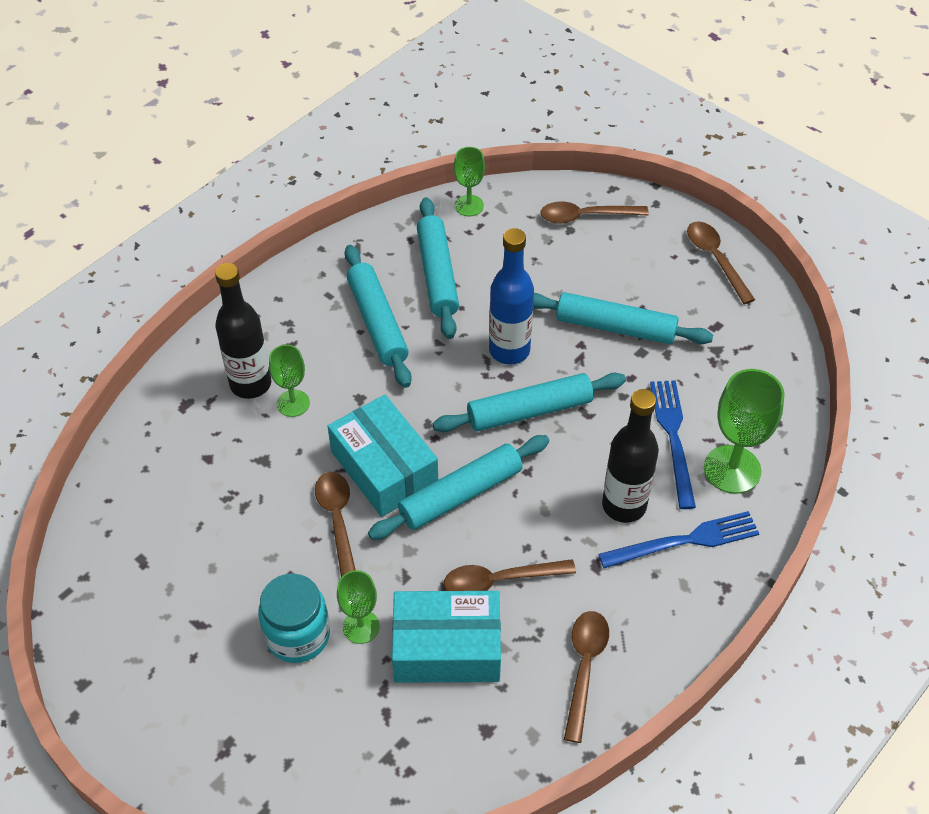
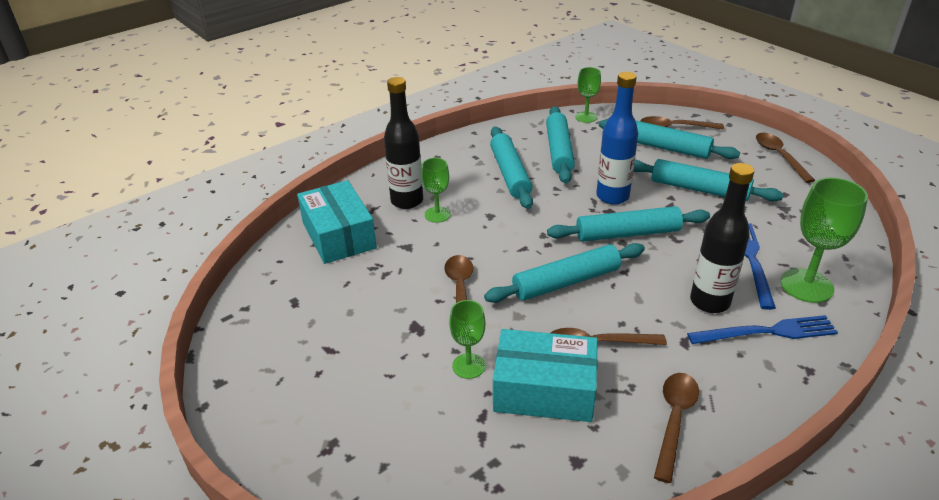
camera: 10 degrees right, 15 degrees down
(297, 635) = (412, 366): turquoise jar -> none
(384, 468) = (503, 259): turquoise box -> turquoise box (338, 235)
(574, 255) = (665, 147): none -> turquoise rolling pin

